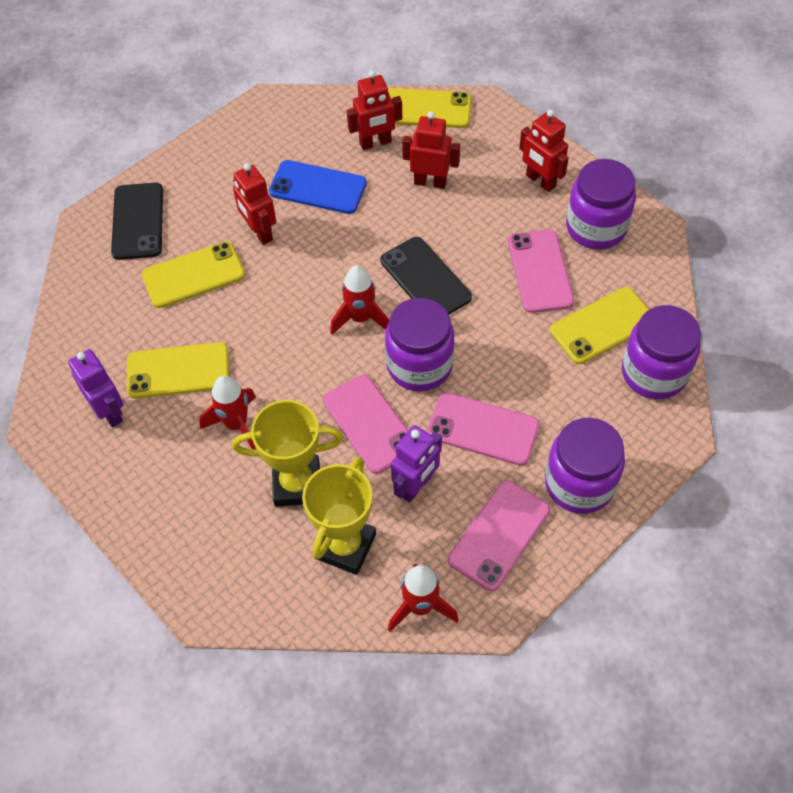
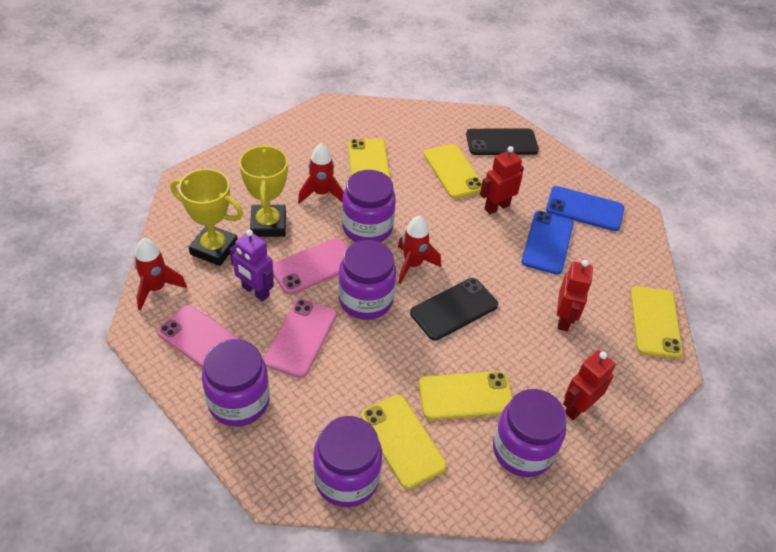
camera: 85 degrees right, 10 degrees down
(110, 411) = (338, 134): purple robot -> none
(262, 149) = (584, 209): none -> blue phone
(300, 368) = (367, 228): none -> purple jar
(375, 143) = (604, 282): red robot -> none
(540, 271) = (465, 396): pink phone -> yellow phone

